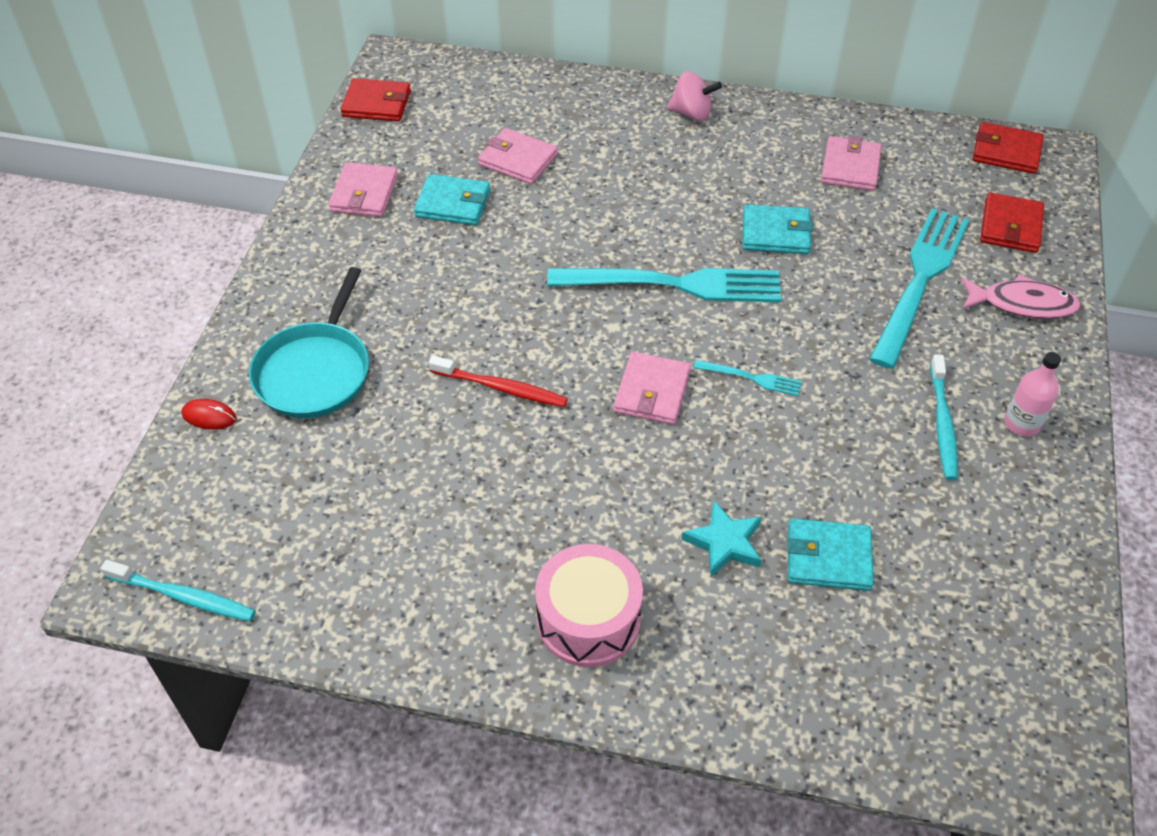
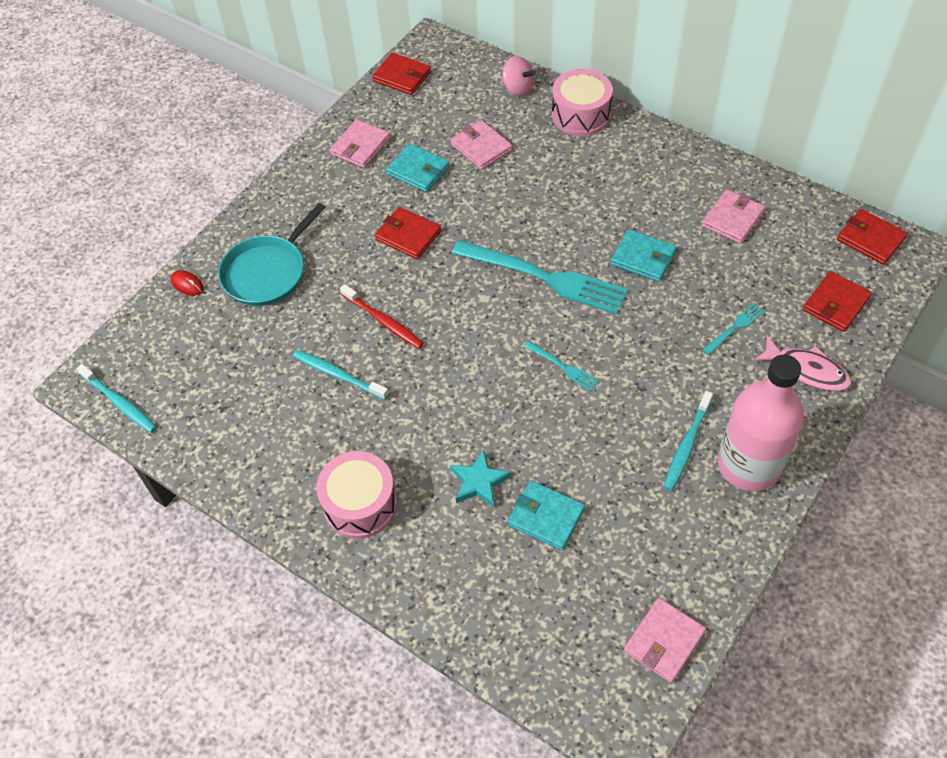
camera: 25 degrees right, 5 degrees up
(475, 469) = (338, 375): none -> turquoise toothbrush
(480, 280) = (408, 235): none -> red wallet
(617, 98) = (581, 115): none -> pink drum
(652, 391) = (486, 355): pink wallet -> pink wallet (664, 641)
(691, 113) = (631, 142): pink spinning top -> pink spinning top (517, 89)
(920, 280) = (735, 327): turquoise fork -> turquoise fork, size x0.43
(1022, 423) = (749, 465): pink bottle -> pink bottle, size x2.20

